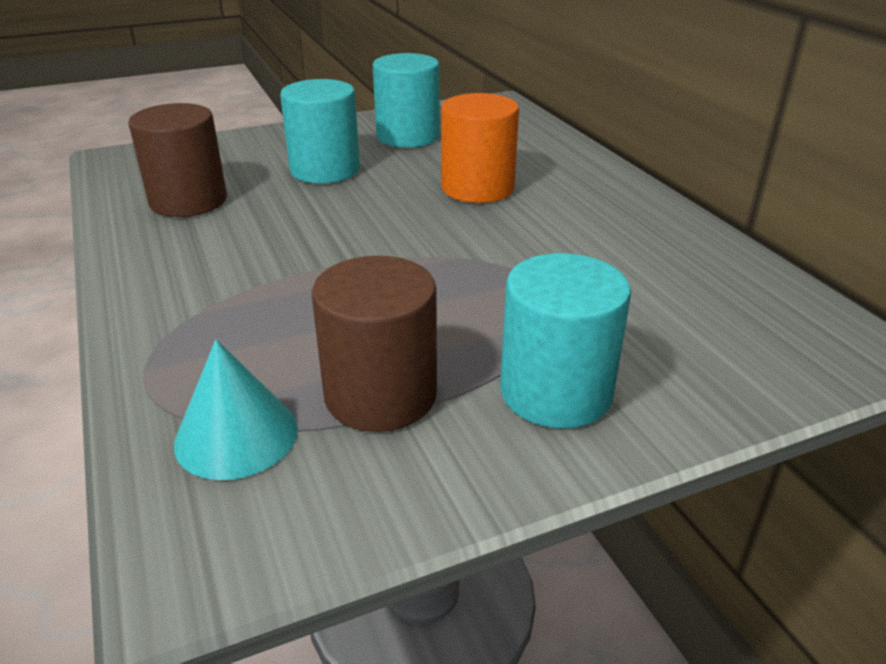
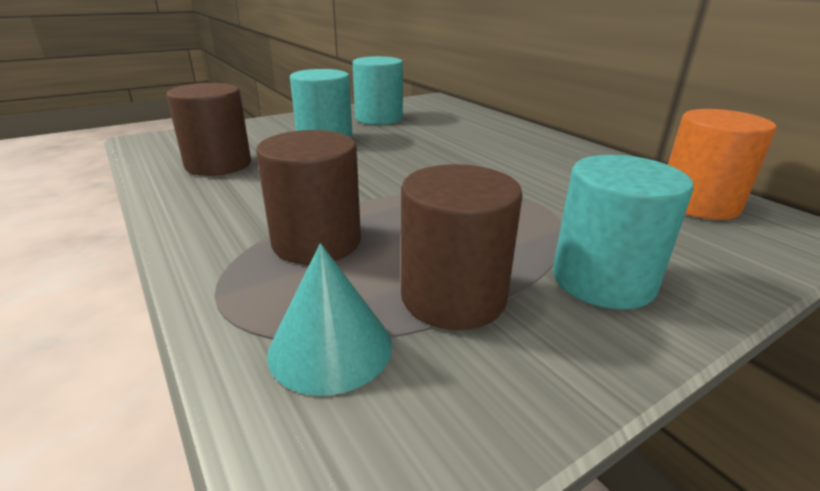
camera: 10 degrees left, 5 degrees down
(264, 316) = (316, 242): none -> brown cylinder
(477, 188) = (448, 146): orange cylinder -> orange cylinder (698, 204)

